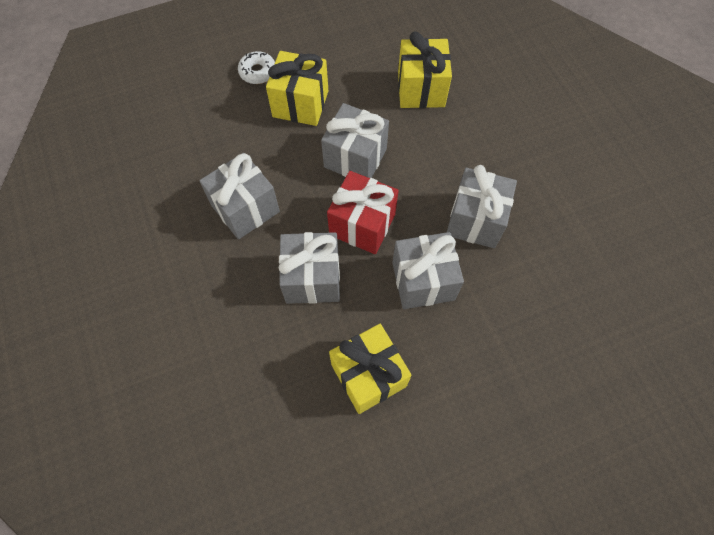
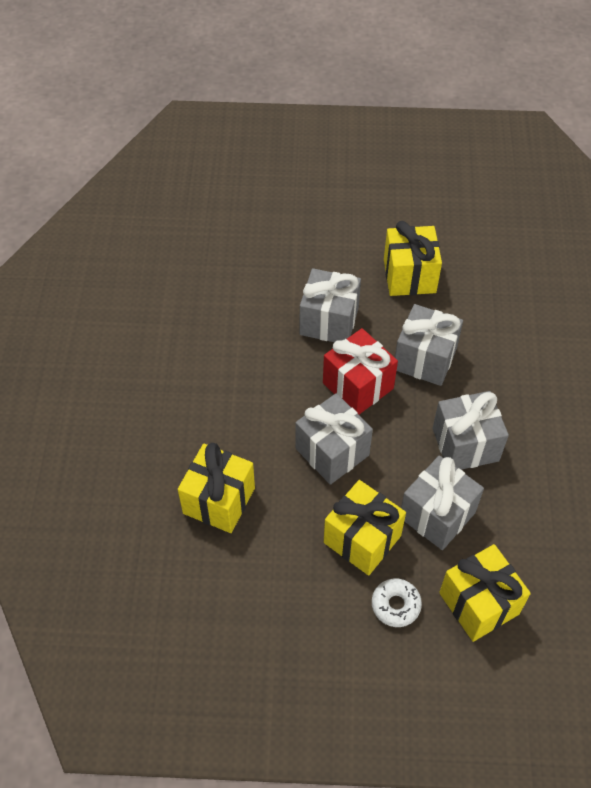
camera: 155 degrees left, 10 degrees down
(198, 94) = (478, 603): none -> yellow gift
(475, 220) = (252, 350): grey gift -> grey gift (437, 515)

